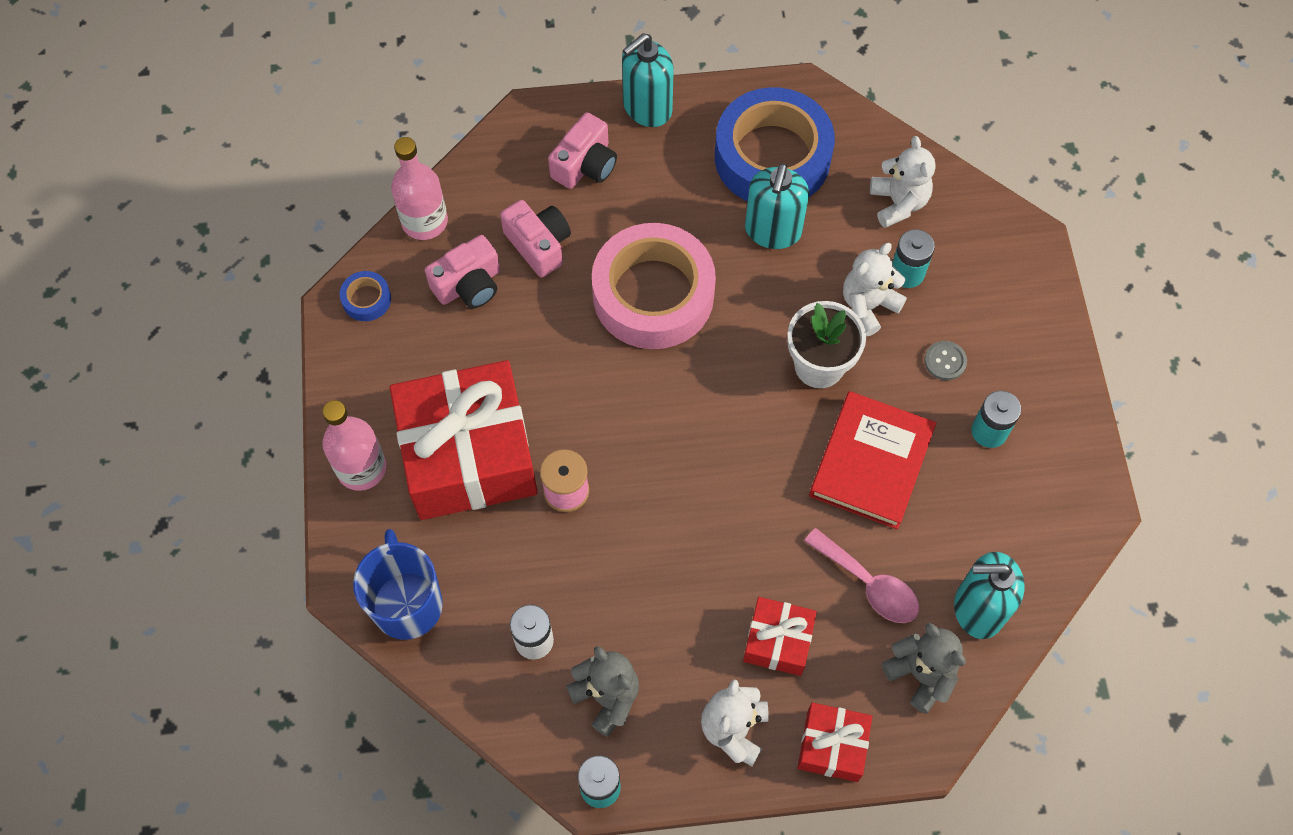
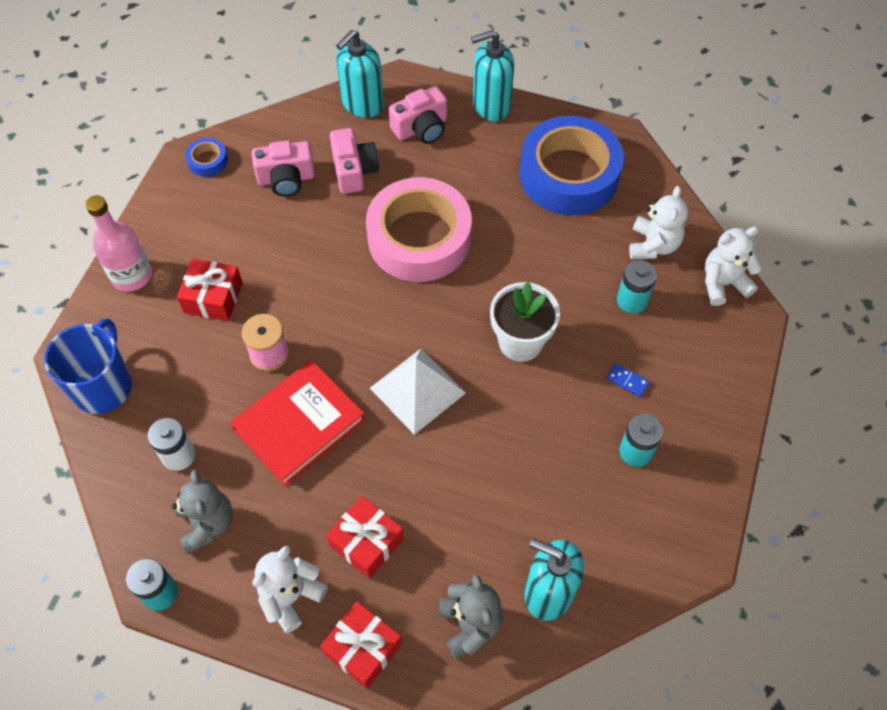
camera: 25 degrees right, 5 degrees down
(424, 221) = (281, 124): pink bottle -> none
(468, 454) = (213, 297): red gift -> red gift, size x0.48
(742, 462) = (417, 390): none -> white pyramid
(772, 231) = (539, 228): turquoise soap dispenser -> turquoise soap dispenser (362, 104)
(868, 306) = (585, 313): white teddy bear -> white teddy bear (723, 283)
(869, 584) = (467, 530): pink spoon -> none
(871, 463) = (522, 434): red book -> red book (299, 425)
(945, 361) = (627, 381): grey button -> blue domino

